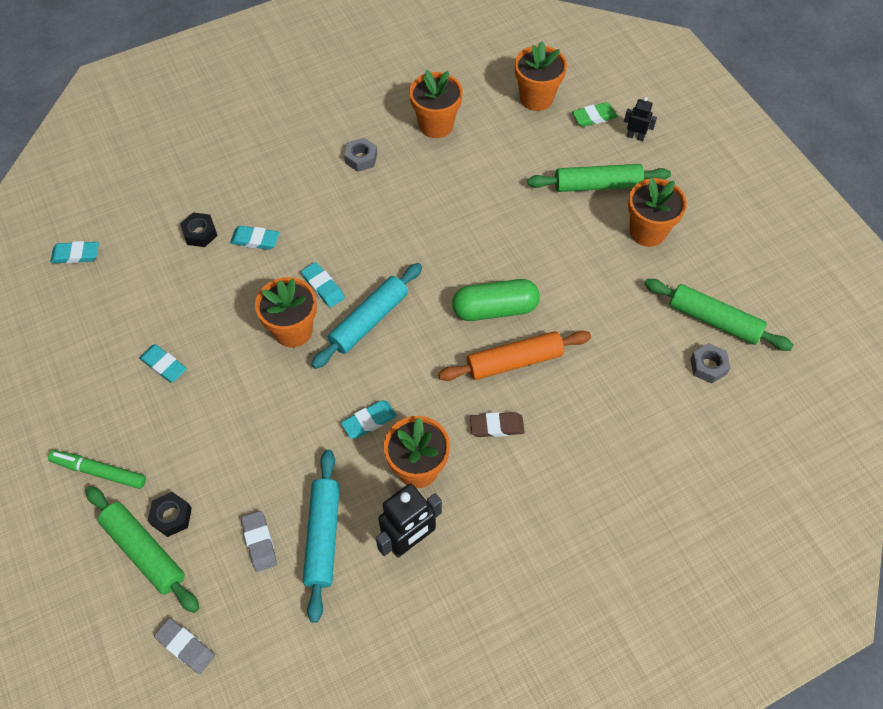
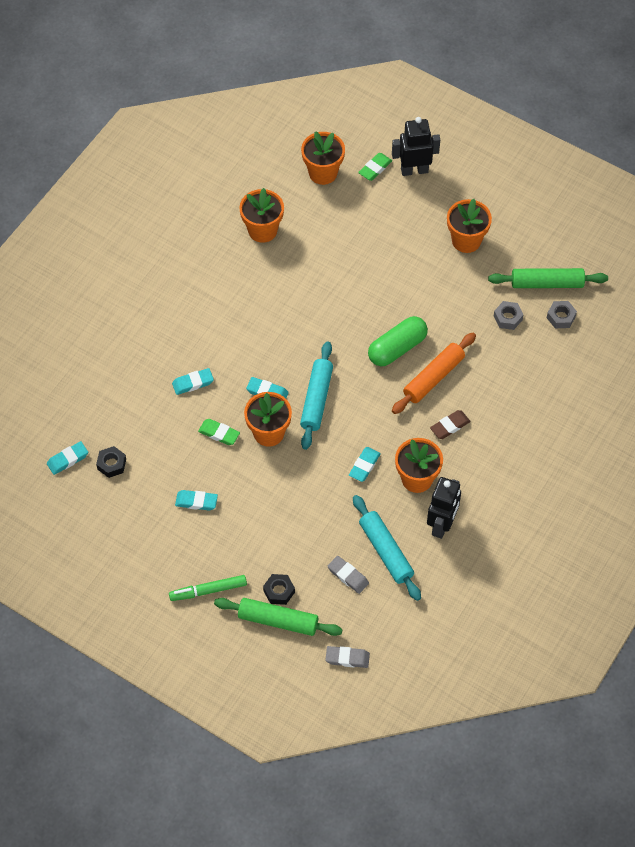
camera: 30 degrees left, 0 degrees up
(200, 233) = (148, 398): black nut -> black nut (111, 464)
(242, 305) = (219, 433): none -> green eraser
(361, 158) = (225, 283): grey nut -> grey nut (508, 318)
(597, 185) = (410, 222): green rolling pin -> none
(635, 136) = (414, 170): black robot -> black robot, size x1.86

